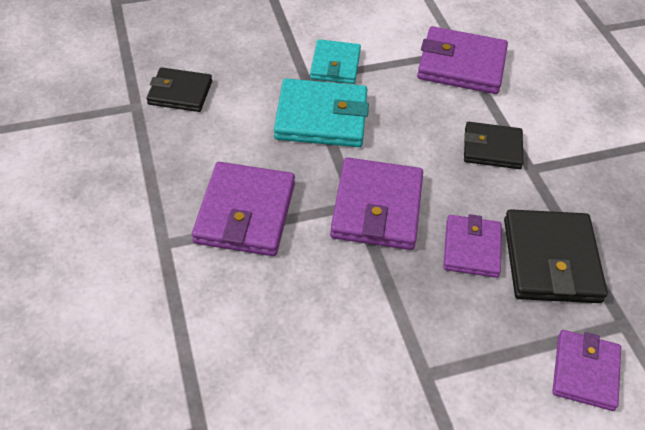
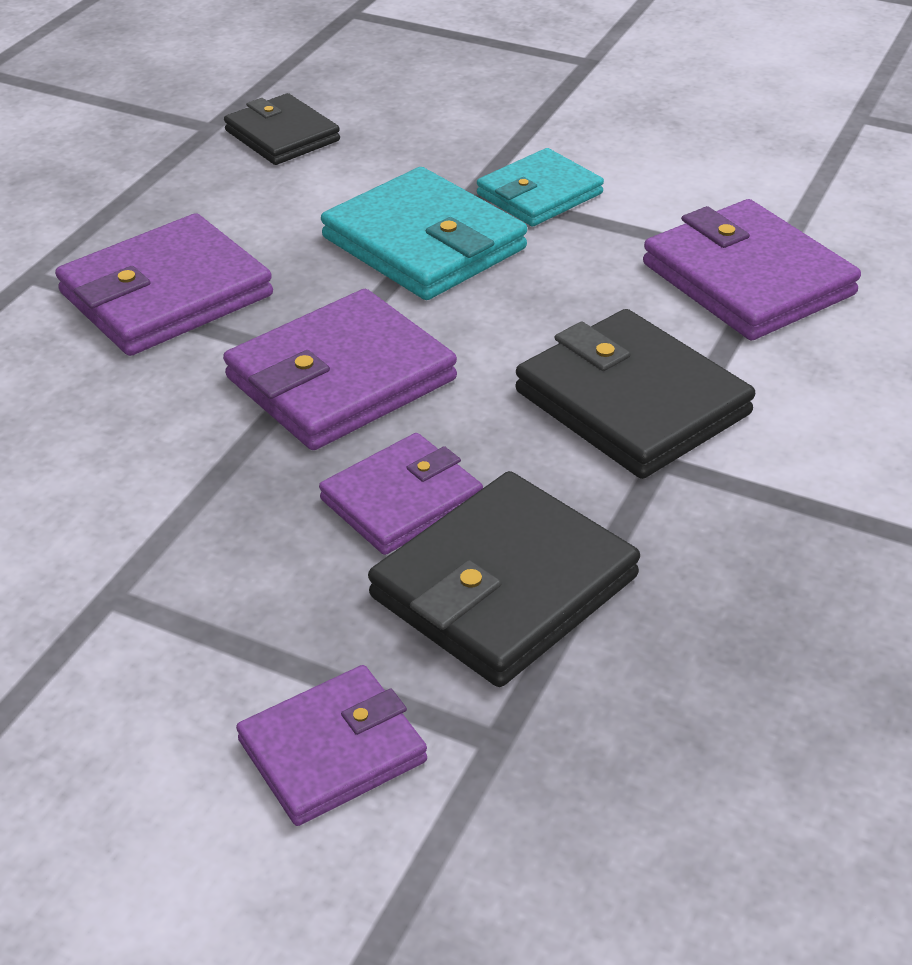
camera: 45 degrees right, 10 degrees down
(492, 148) = (631, 403): black wallet -> black wallet, size x1.56

